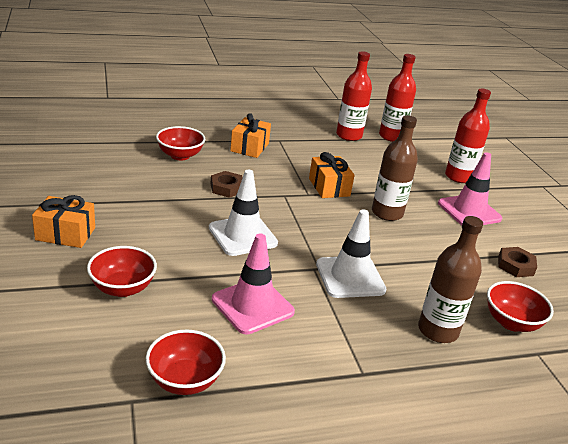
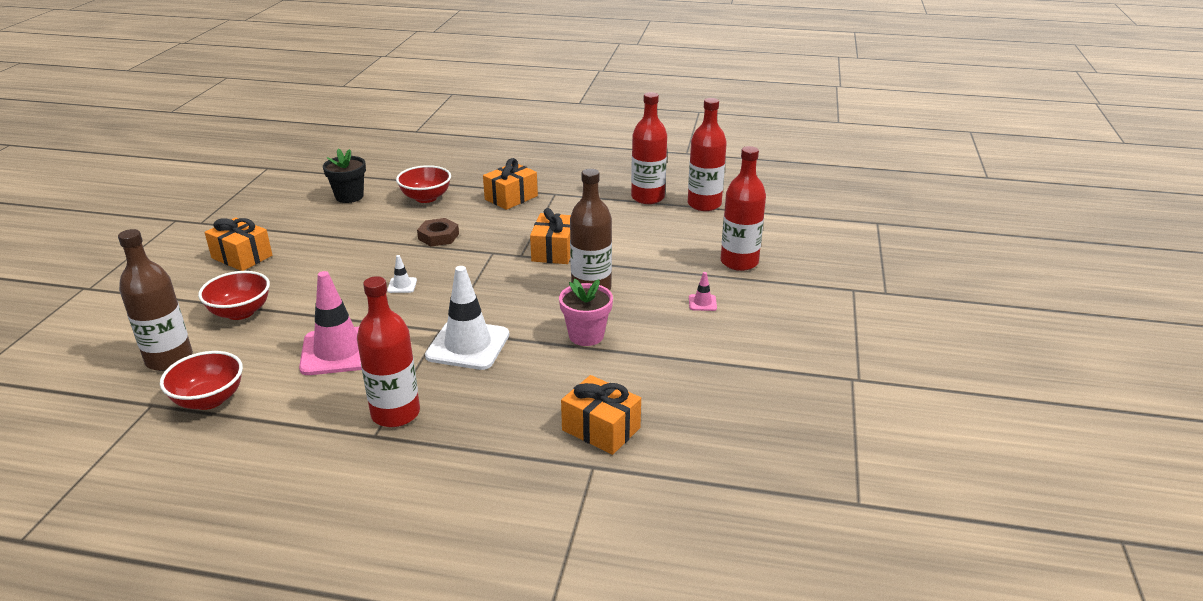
camera: 30 degrees right, 0 degrees up
(110, 162) = (349, 196): none -> black flower pot
(243, 235) = (402, 285): white traffic cone -> white traffic cone, size x0.42
(358, 349) = (395, 413): none -> red bottle
(423, 251) = (586, 335): none -> pink flower pot
(438, 330) = (502, 416): brown bottle -> brown bottle (169, 359)
(469, 211) = (702, 303): pink traffic cone -> pink traffic cone, size x0.42
(511, 322) = (601, 429): red bowl -> orange gift
(515, 266) = (686, 372): brown nut -> none

